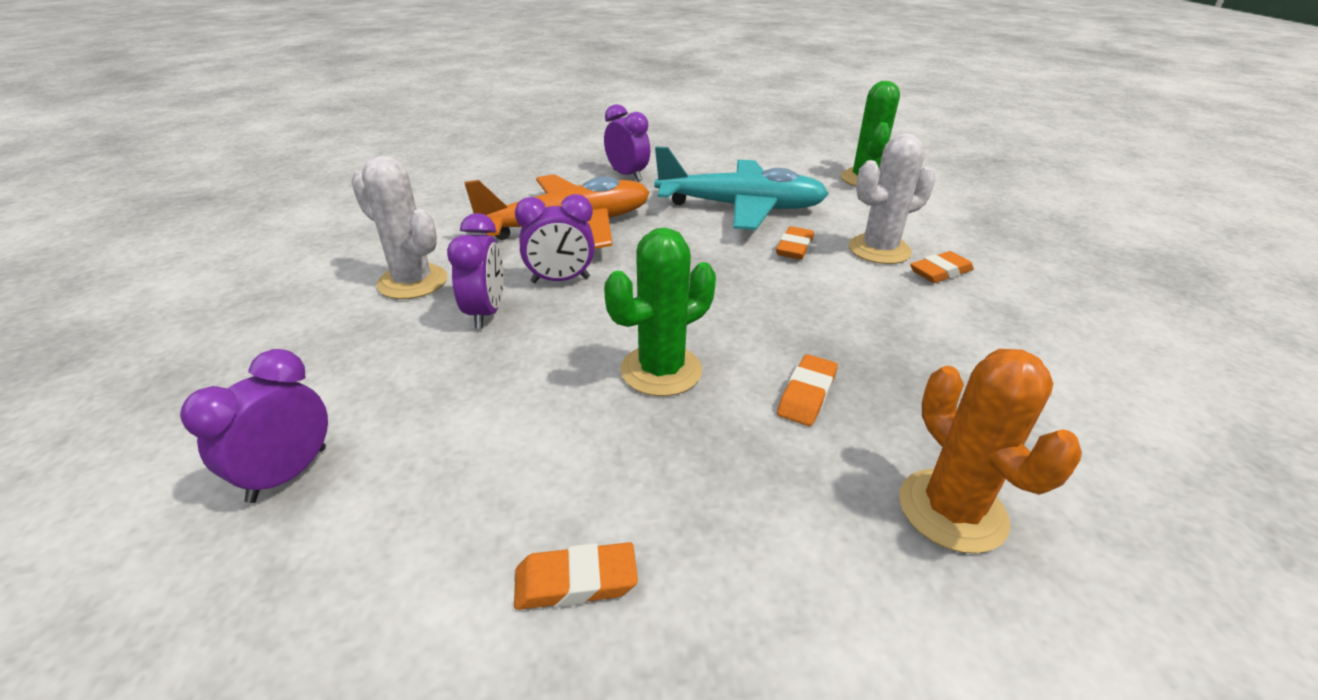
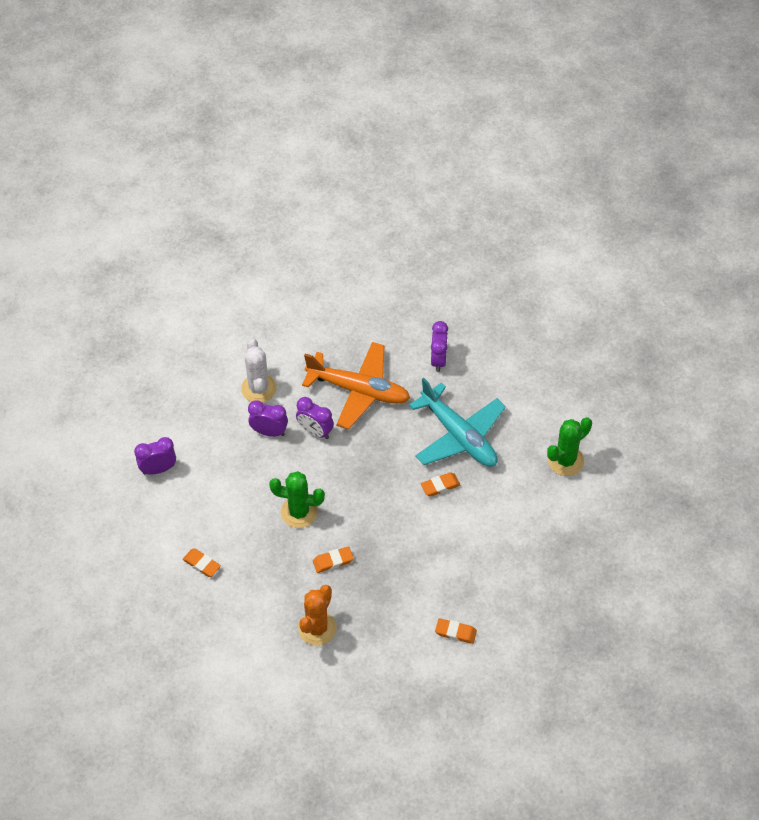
camera: 45 degrees right, 20 degrees up
(486, 313) = (269, 432): purple clock -> purple clock turned 120 degrees counterclockwise
(879, 250) = (477, 517): white cactus -> none
(940, 272) = (480, 551): orange eraser -> orange eraser (455, 632)

